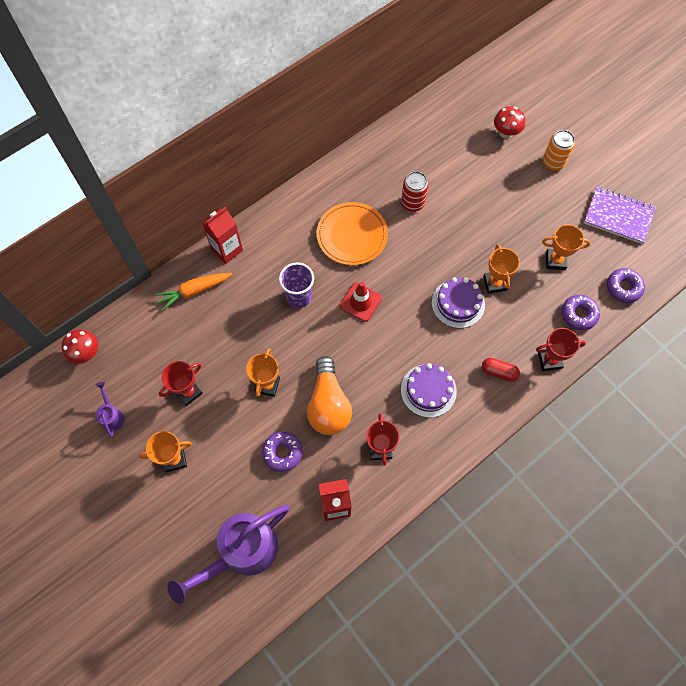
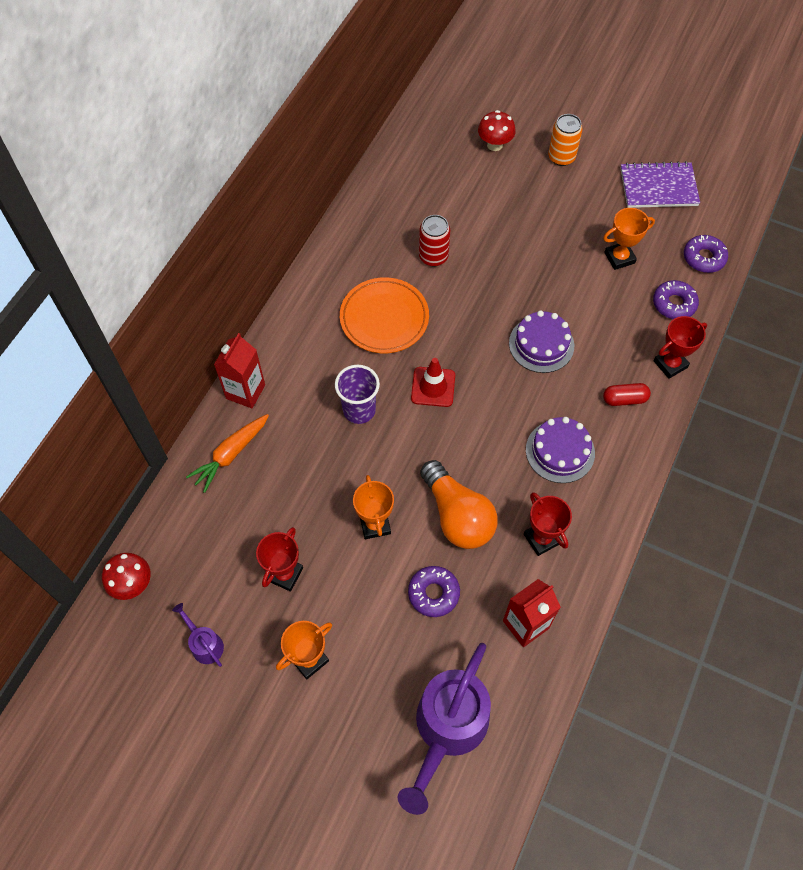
camera: 25 degrees left, 5 degrees down
(494, 283) = (569, 307): orange trophy -> none

